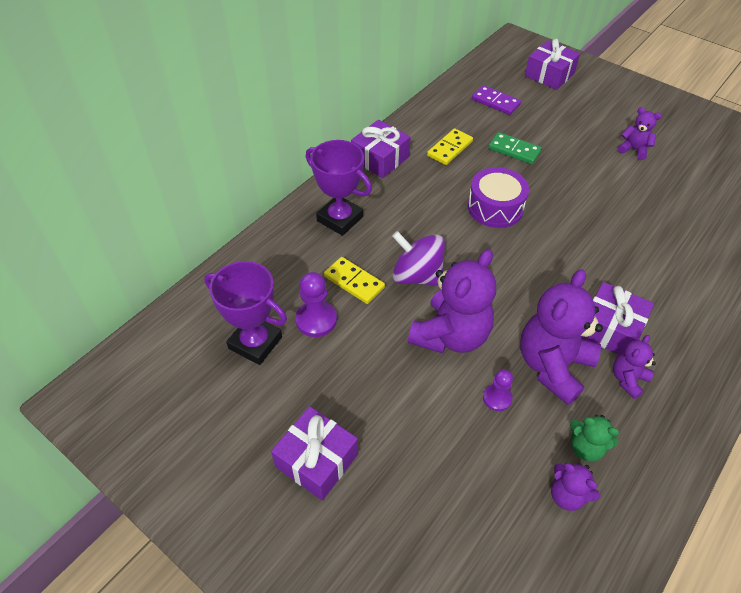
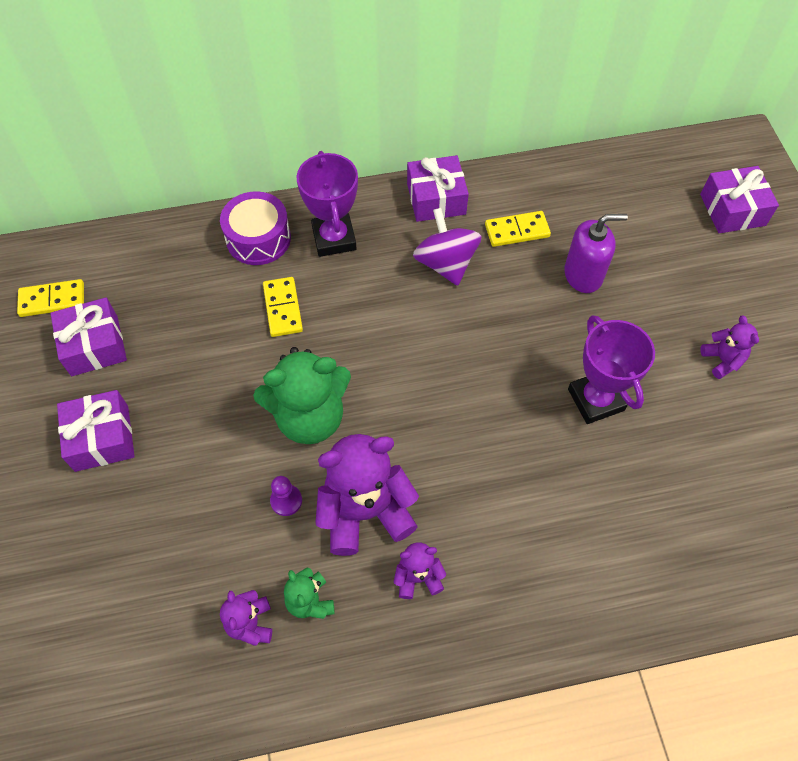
camera: 40 degrees right, 10 degrees up
(161, 393) = (52, 300): none -> yellow domino
(255, 343) = (154, 307): purple trophy -> purple trophy (595, 400)
(316, 320) = (218, 321): purple pawn -> none
(417, 276) = (341, 341): purple spinning top -> purple spinning top (445, 263)
(451, 335) = (309, 417): purple teddy bear -> green teddy bear
(495, 102) = (628, 207): purple domino -> none
(495, 207) = (490, 324): purple drum -> purple drum (258, 238)
(514, 150) = (583, 275): green domino -> purple soap dispenser
(610, 329) = (458, 521): purple gift -> purple gift (94, 345)

